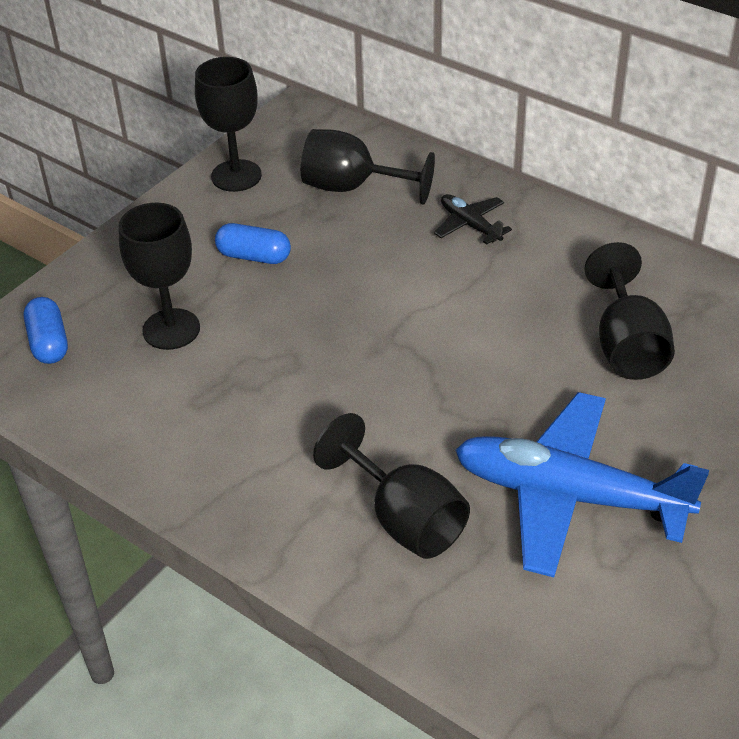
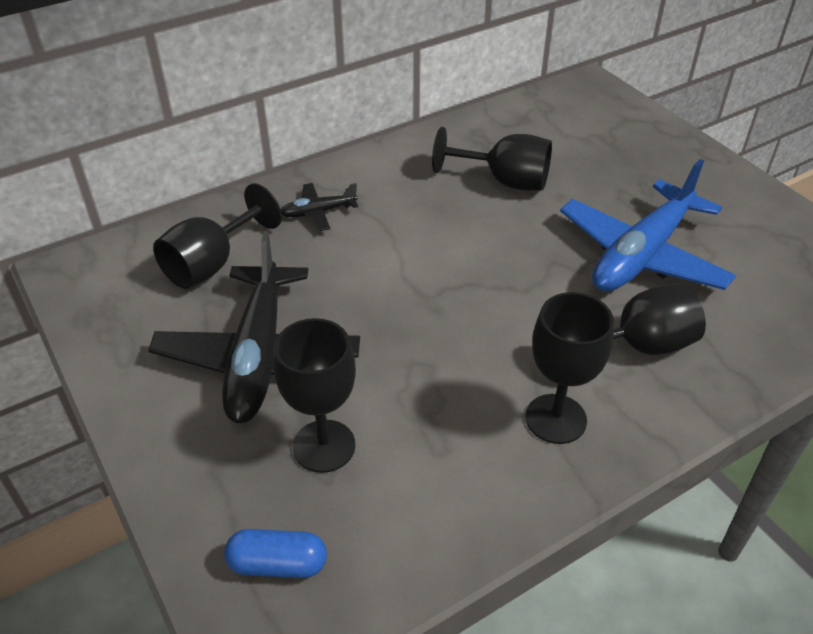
camera: 70 degrees left, 0 degrees up
(236, 176) = (123, 337): black goblet -> black goblet (555, 419)
(254, 256) = (258, 356): blue capsule -> black plane

